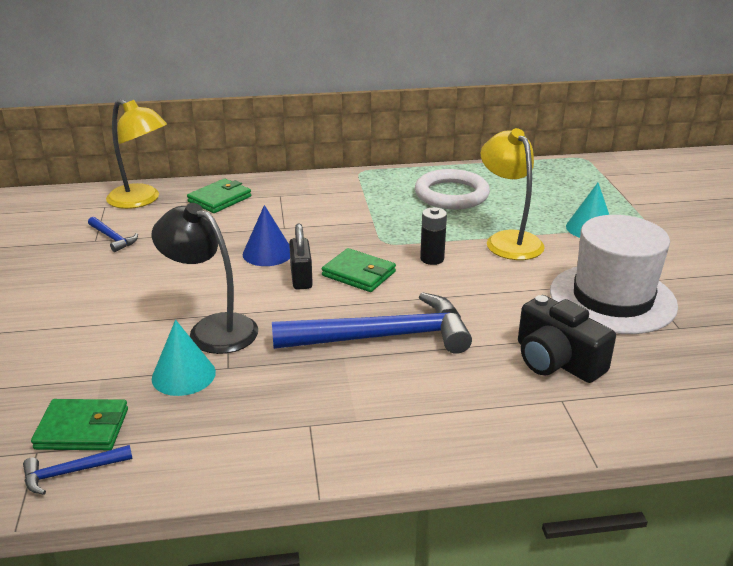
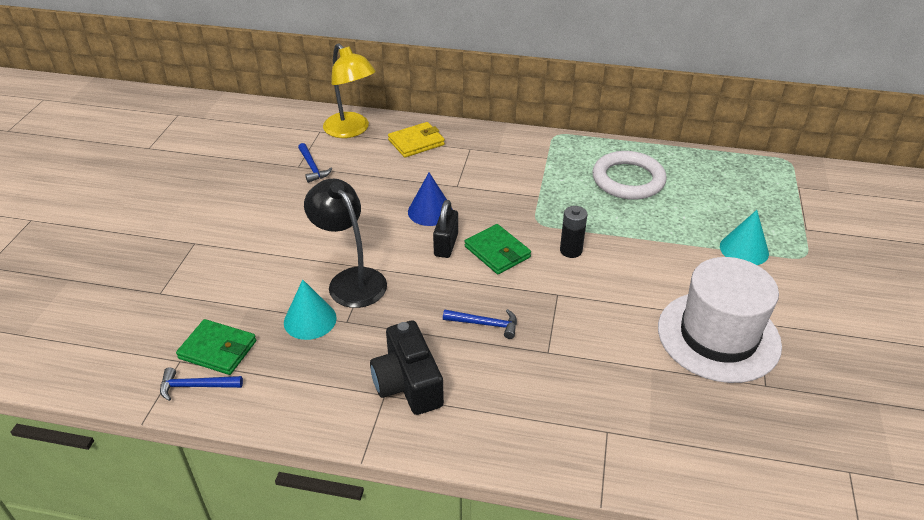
camera: 20 degrees right, 10 degrees up
(220, 199) = (416, 142): green wallet -> yellow wallet
(383, 337) = (485, 324): blue hammer -> blue hammer, size x0.44
(508, 240) = (654, 245): yellow lamp -> none
(556, 361) = (625, 390): black camera -> black camera (408, 383)

